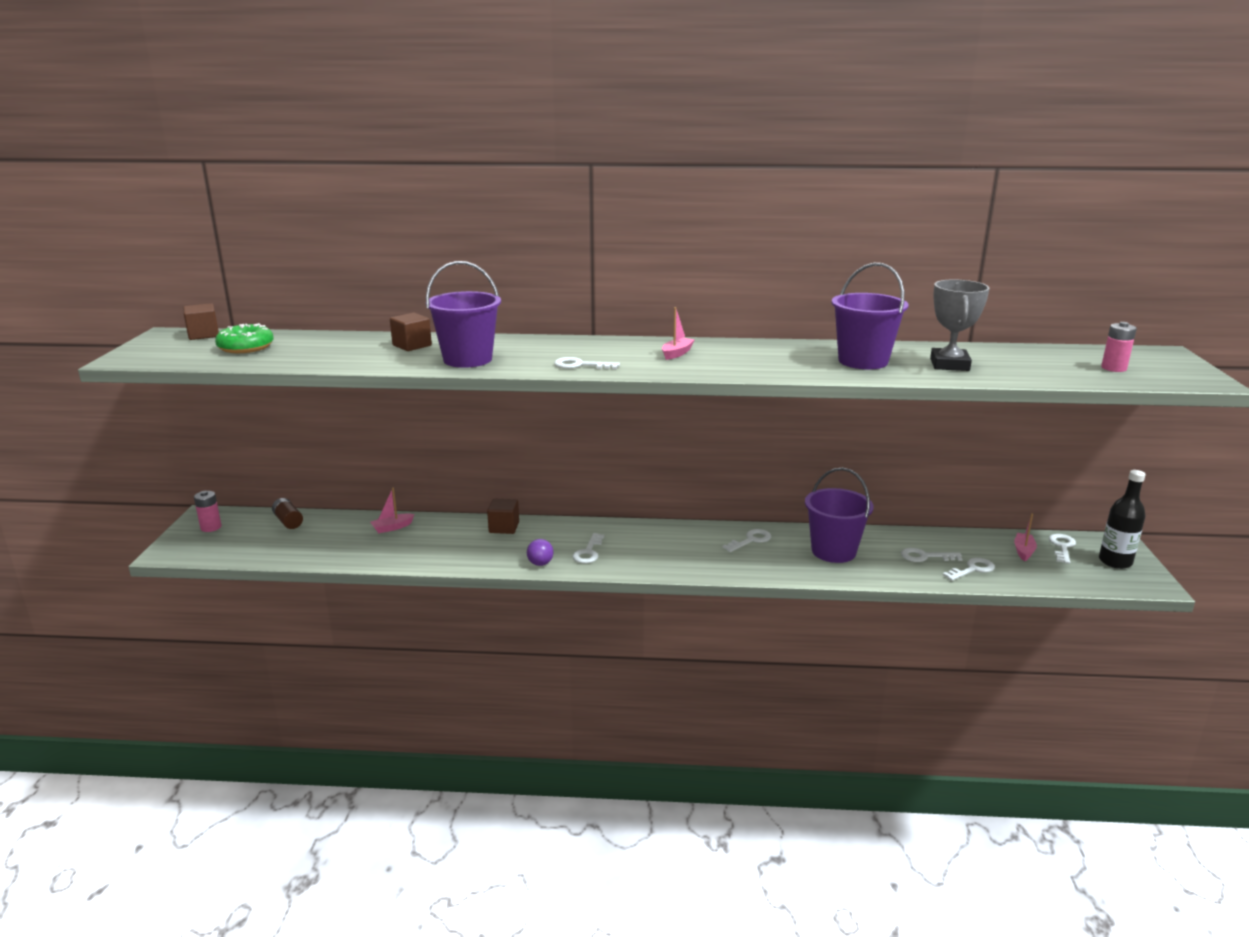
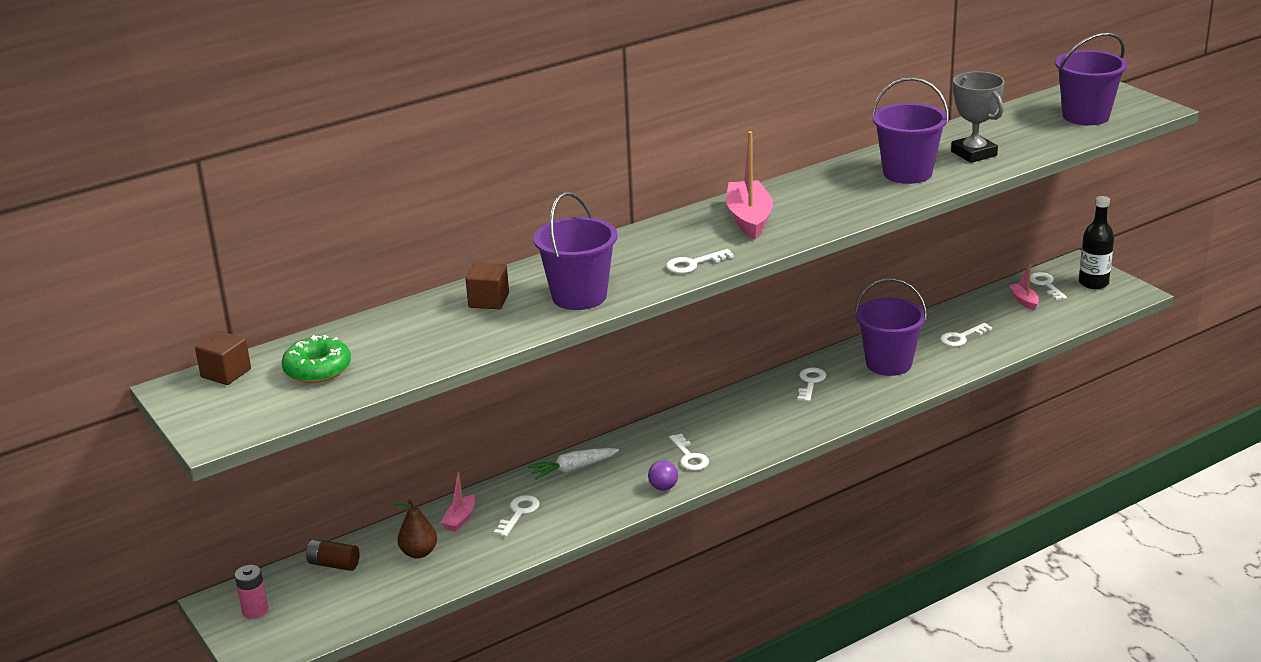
camera: 35 degrees left, 5 degrees up
(339, 536) = (419, 553): none -> brown pear
(504, 527) = (573, 469): brown cube -> white carrot
(677, 353) = (749, 219): pink boat -> pink boat, size x1.89
(972, 569) = (1007, 334): white key -> white key (519, 513)
(1113, 368) = (1085, 116): pink battery -> purple bucket

